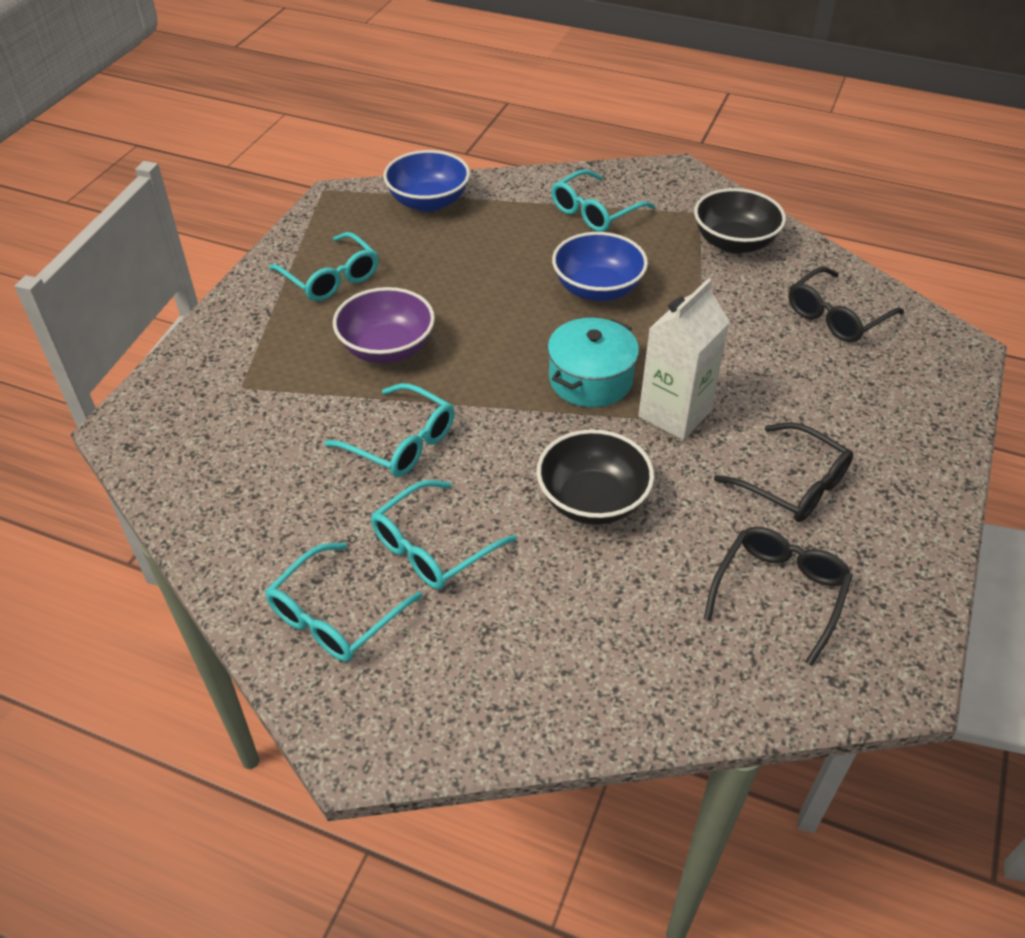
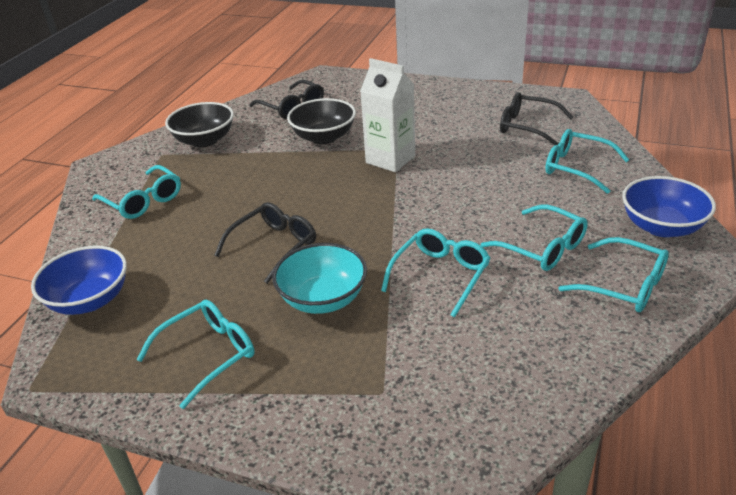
camera: 90 degrees left, 10 degrees down
(387, 348) = (323, 299): purple bowl -> turquoise bowl
(590, 379) = (358, 192): turquoise pot -> none
(592, 500) = (477, 186): black bowl -> black bowl (324, 137)
(597, 289) = (251, 194): blue bowl -> blue bowl (661, 227)
(634, 634) = (577, 168): none -> turquoise glasses
(792, 484) = (444, 122): black glasses -> black glasses (273, 246)

